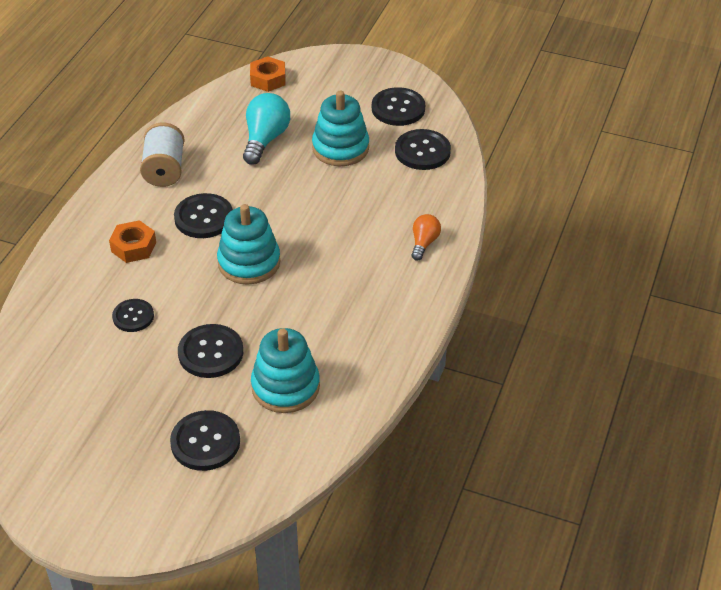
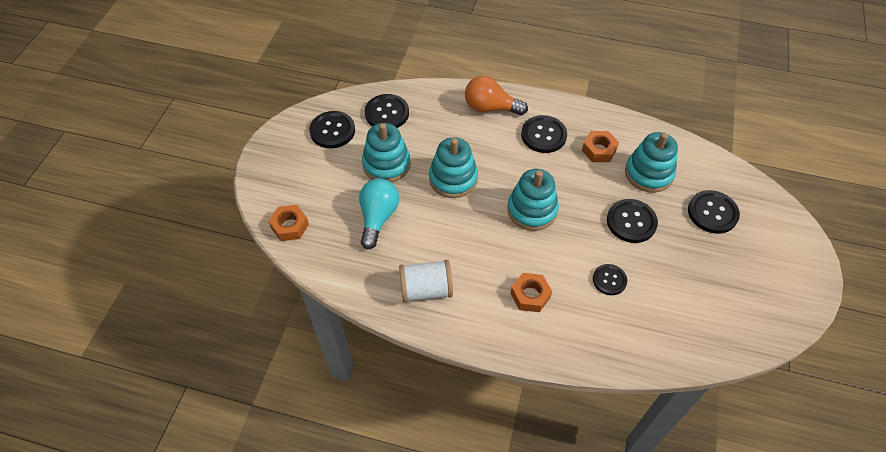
camera: 95 degrees left, 10 degrees up
(204, 217) = (485, 249): black button -> black button (543, 135)
(265, 139) = (378, 218): turquoise light bulb -> turquoise light bulb turned 90 degrees clockwise
(309, 200) = (453, 179): none -> turquoise stacking toy
(335, 341) = (599, 150): none -> orange nut
(424, 243) = (490, 108): orange light bulb -> orange light bulb, size x1.70

